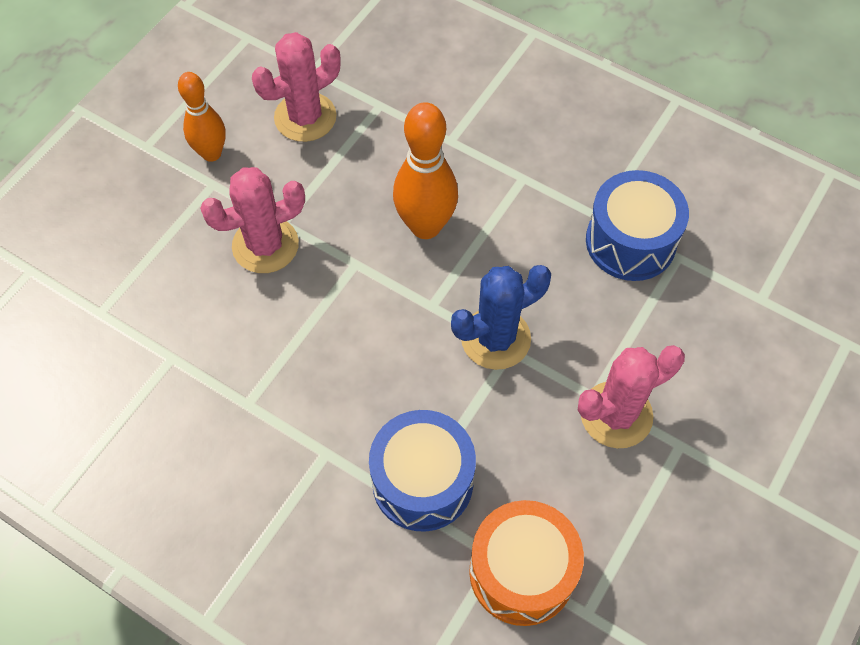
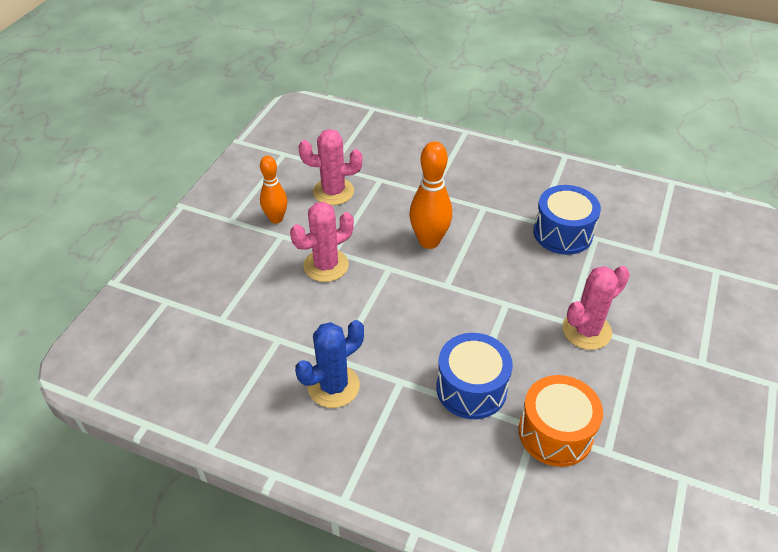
camera: 10 degrees left, 15 degrees down
(305, 117) = (333, 192): pink cactus -> pink cactus turned 45 degrees clockwise
(495, 338) = (494, 298): blue cactus -> blue cactus (333, 386)

